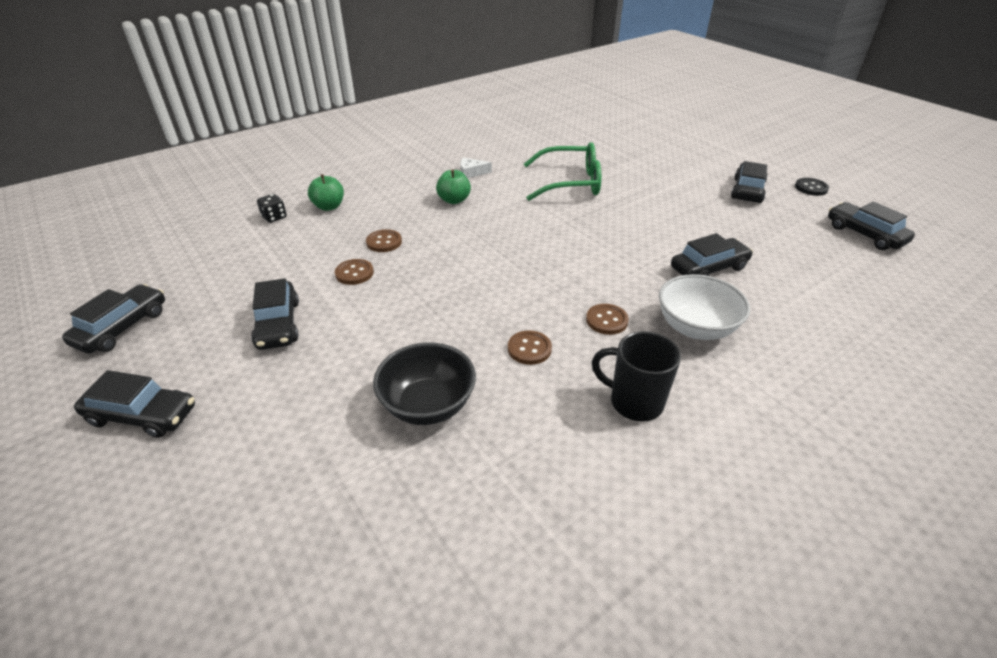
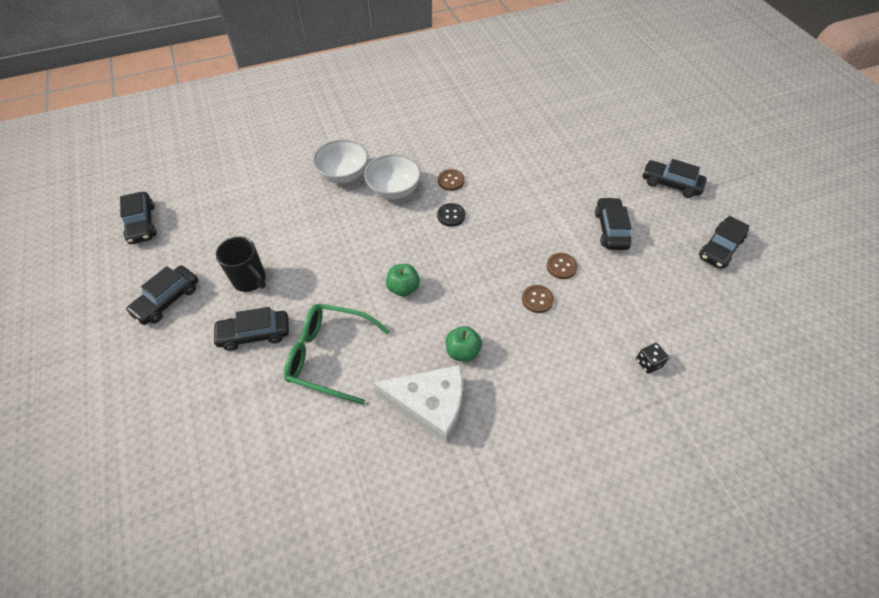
camera: 165 degrees left, 15 degrees up
(329, 207) = (594, 370): green apple -> green apple (403, 288)
(428, 405) = (516, 161): black bowl -> none
(471, 173) = (430, 405): white cheese -> white cheese, size x2.31
(606, 320) = (394, 190): brown button -> white bowl
(634, 402) = (409, 143): black mug -> black mug (250, 280)
(708, 268) = (293, 216): black car -> black car (254, 334)
(811, 188) = (105, 290): black button -> black button (451, 215)

